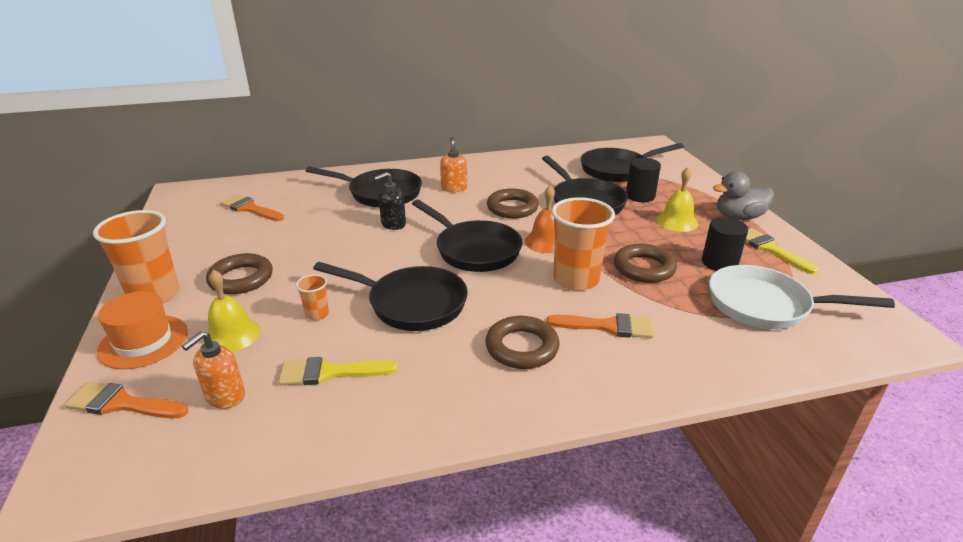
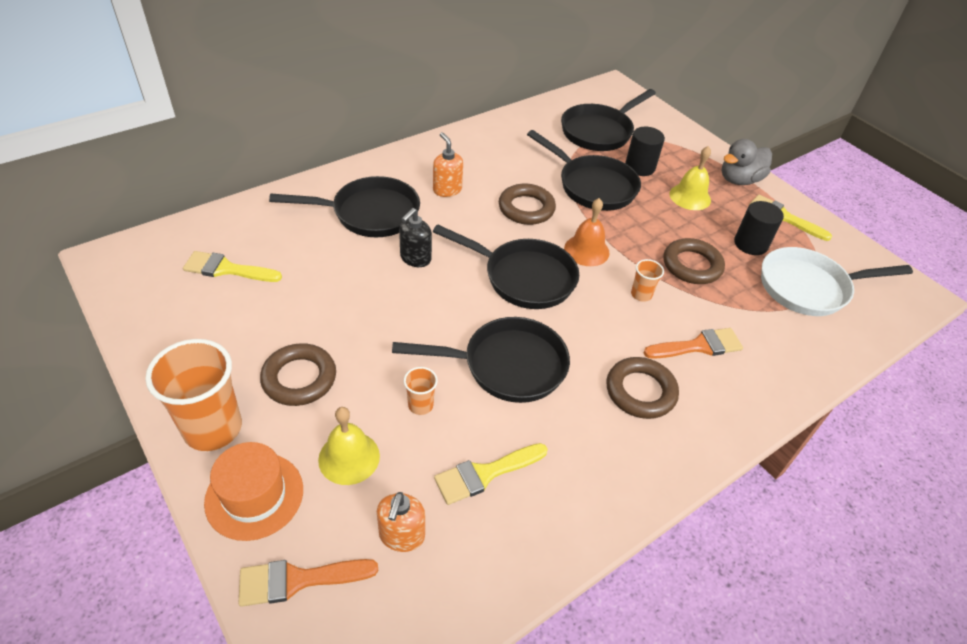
camera: 25 degrees left, 15 degrees up
(249, 208) = (226, 269): orange brush -> yellow brush
(576, 279) = (641, 294): orange cup -> orange cup, size x0.46

